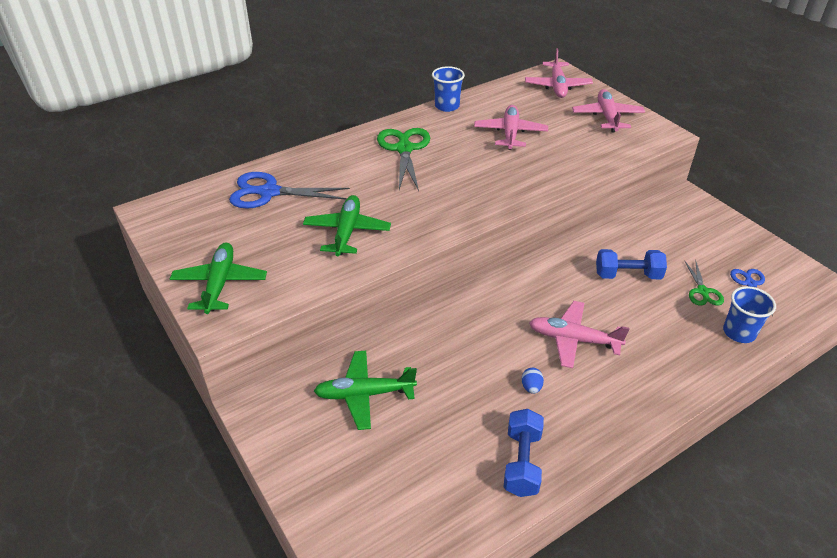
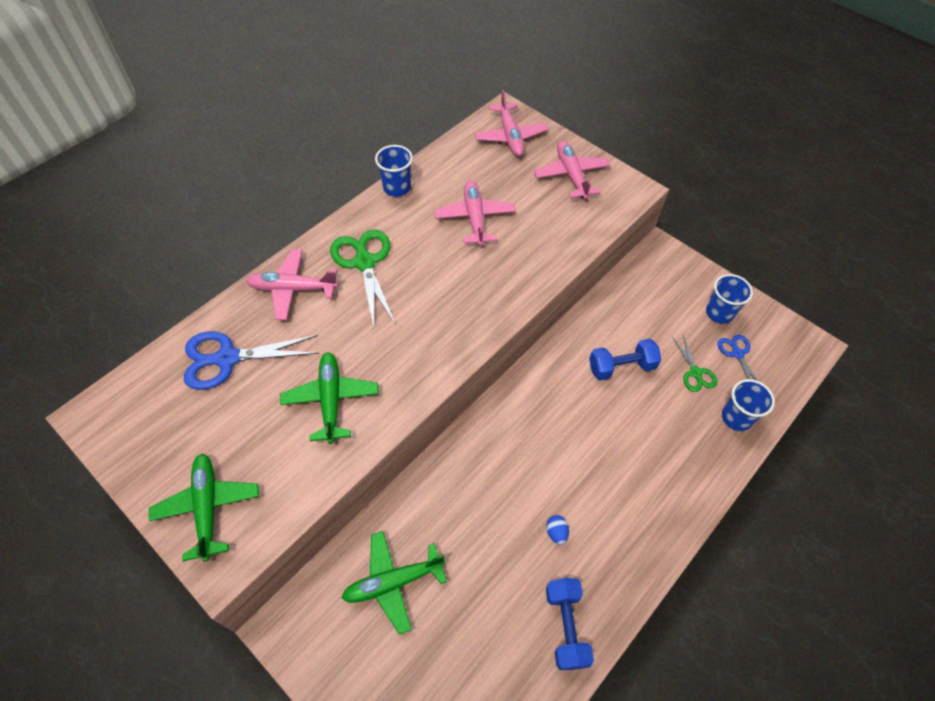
camera: 15 degrees left, 15 degrees up
(573, 339) = (584, 462): pink plane -> pink plane (292, 289)
(737, 250) = (719, 313): none -> blue cup

